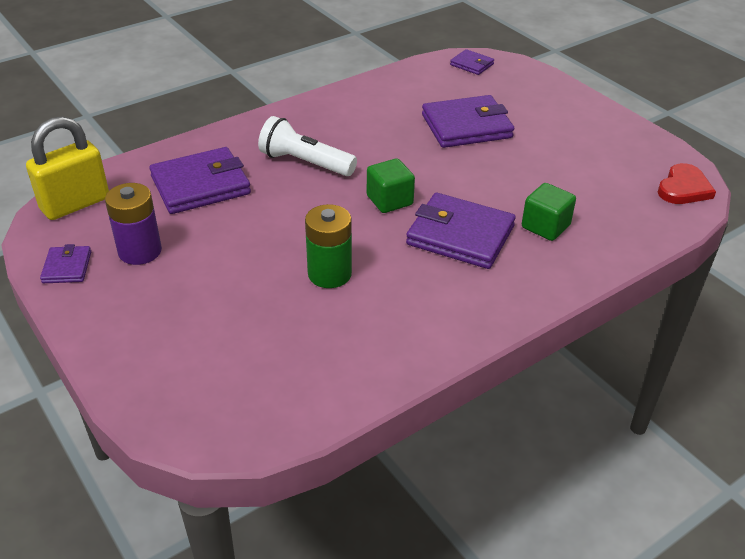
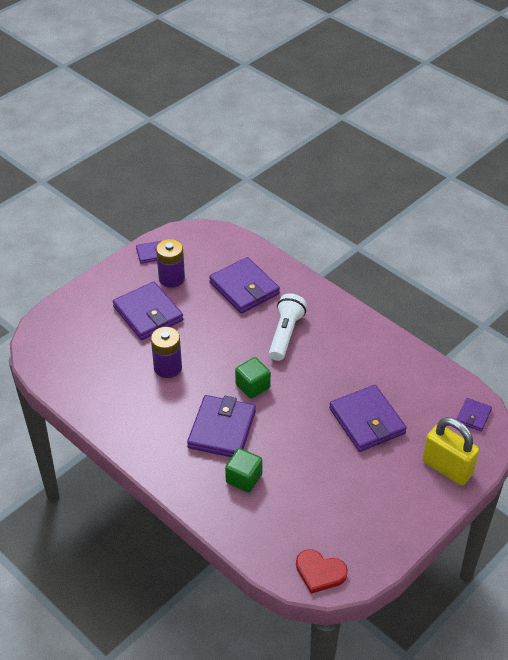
camera: 80 degrees right, 5 degrees up
(75, 204) = (210, 239): yellow padlock -> yellow padlock (447, 468)
(206, 284) = (148, 314): none -> purple wallet
(329, 274) = (168, 367): green battery -> purple battery

